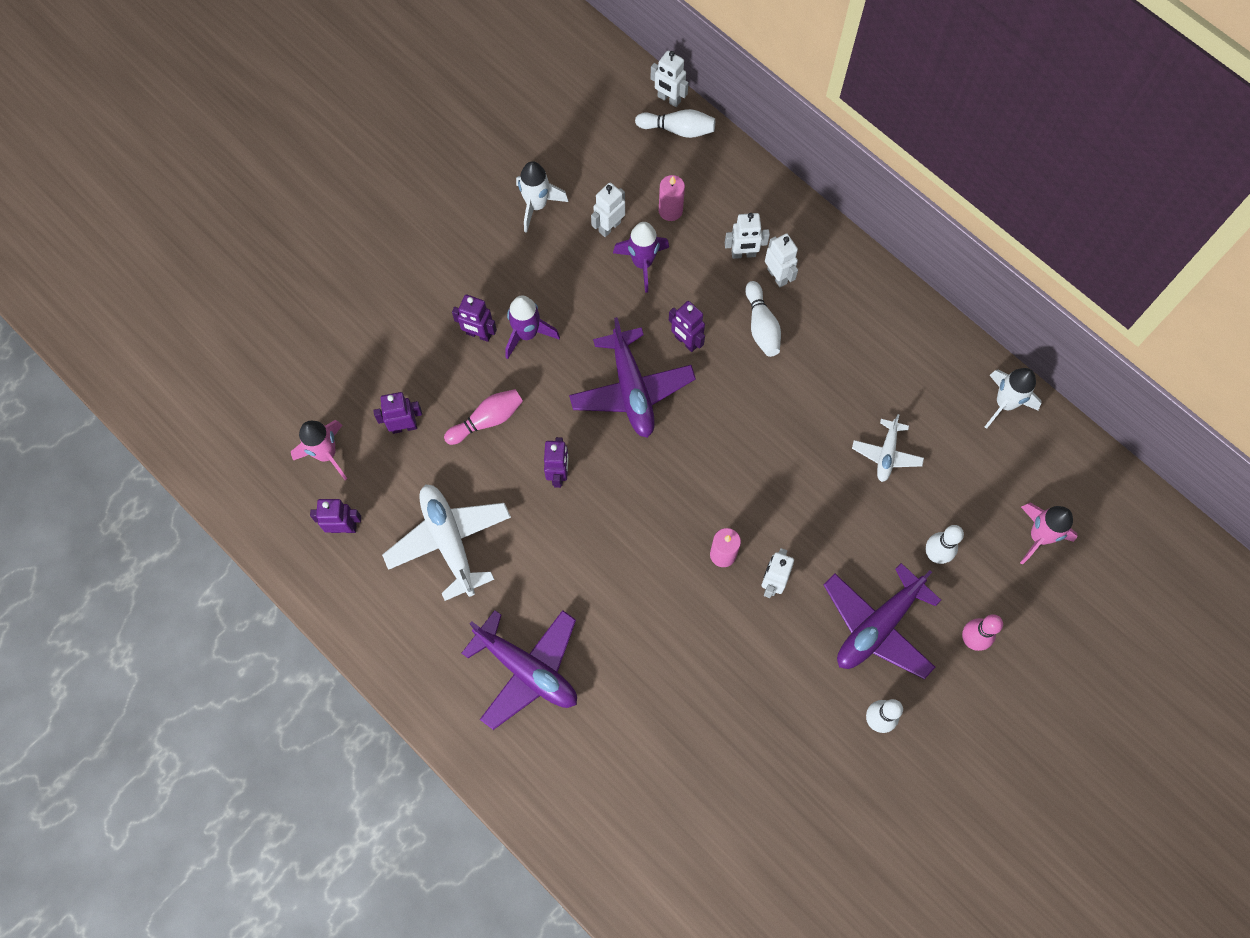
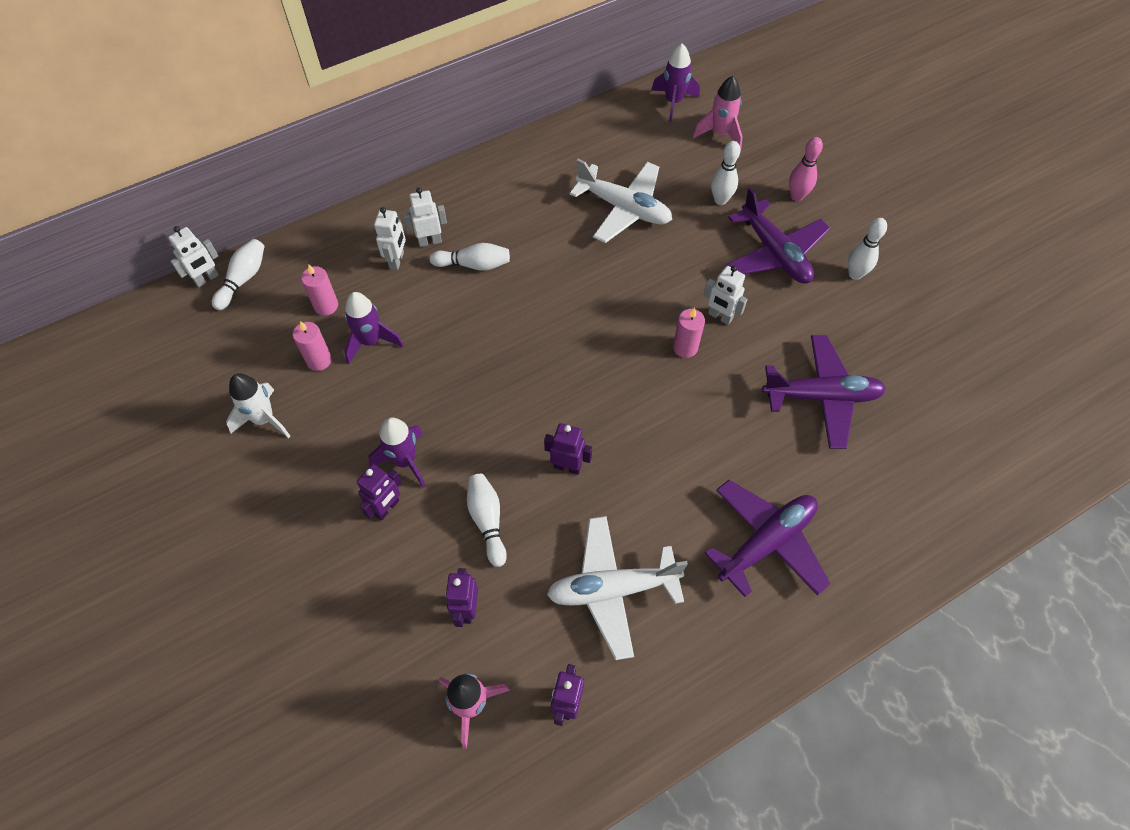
camera: 75 degrees left, 10 degrees down
(487, 420) = (487, 521): pink bowling pin -> white bowling pin
(609, 227) = (319, 360): white robot -> pink candle
(631, 390) = (500, 382): purple plane -> purple plane (821, 396)
(686, 341) = (466, 326): purple robot -> none
(886, 454) = (624, 208): white plane -> white plane, size x1.79
(1004, 403) = (603, 124): white rocket -> none
(1070, 473) = (673, 102): none -> purple rocket

